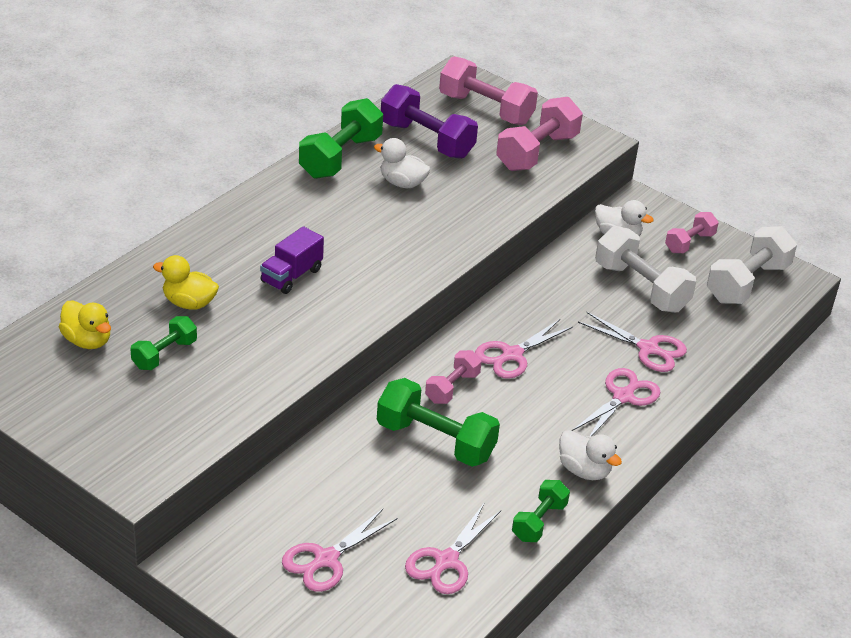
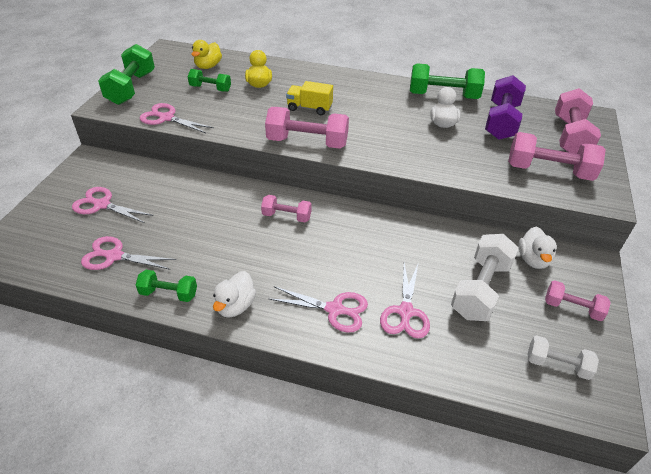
camera: 70 degrees right, 5 degrees up
(291, 276) = (309, 108): purple truck -> yellow truck
(374, 303) = (307, 142): none -> pink dumbbell
(435, 441) = (229, 222): green dumbbell -> green dumbbell (131, 88)
(512, 355) = (341, 236): pink scissors -> pink scissors (166, 118)
(747, 283) = (557, 364): white dumbbell -> white dumbbell, size x0.58

